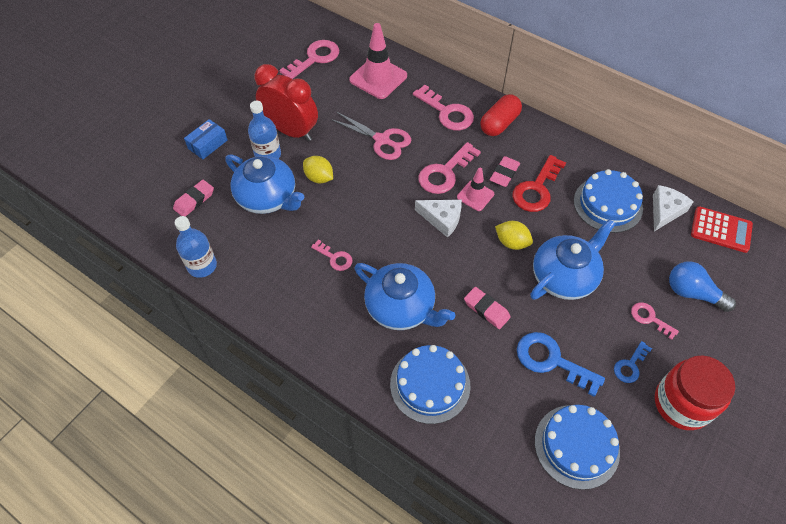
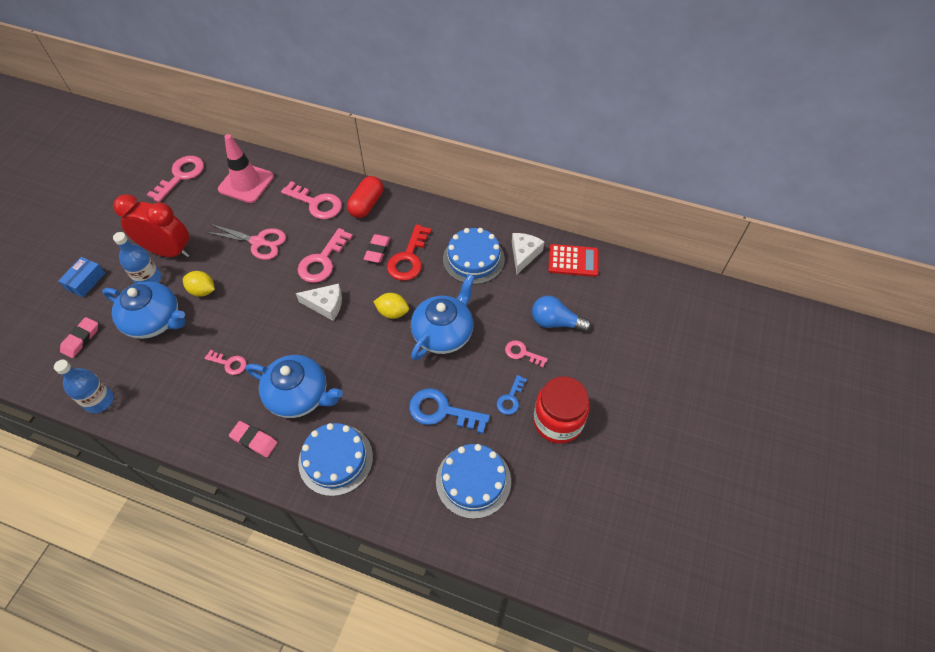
camera: 15 degrees left, 0 degrees up
(475, 195) = (353, 276): pink traffic cone -> none
(486, 309) = (378, 379): pink eraser -> pink eraser (254, 440)

